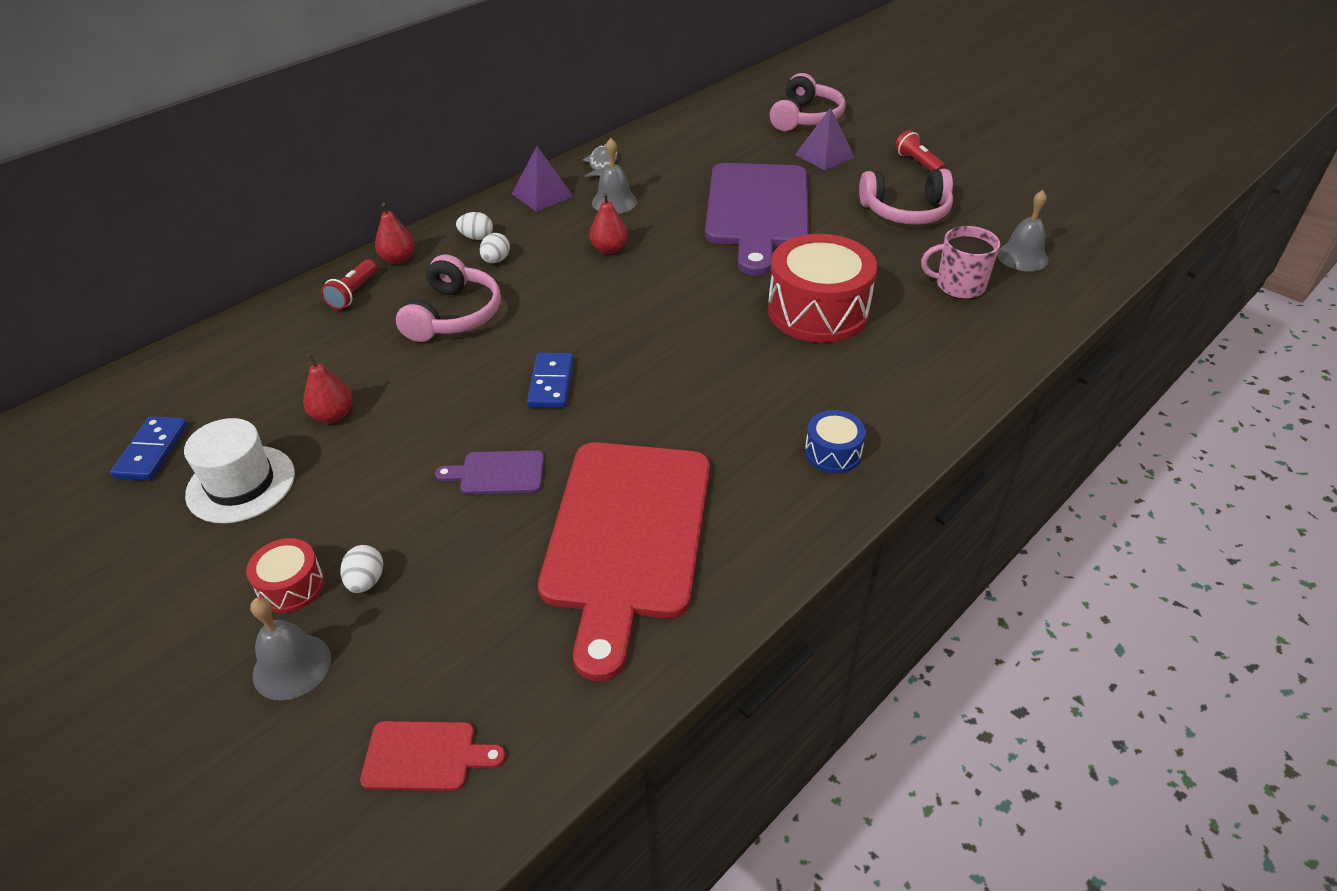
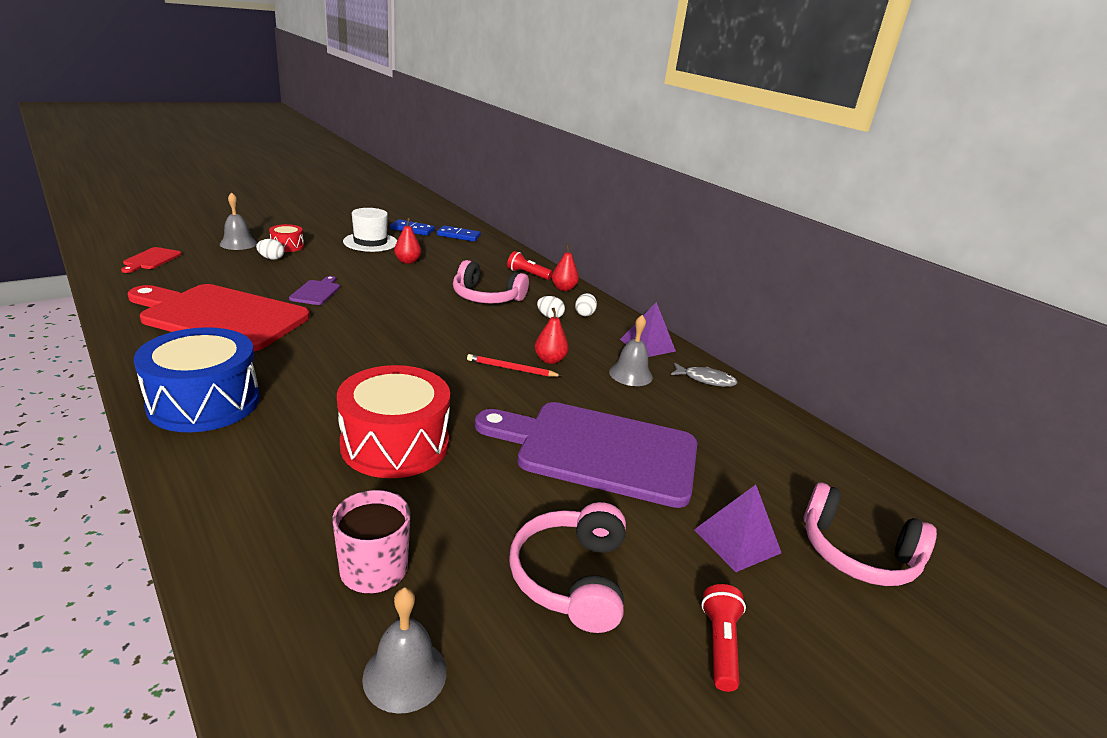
camera: 95 degrees right, 15 degrees down
(551, 383) = (387, 316): blue domino -> blue domino (458, 236)
(642, 269) = (511, 369): none -> red pencil
(833, 452) = (204, 402): blue drum -> blue drum, size x2.10
(918, 163) = (720, 645): red flashlight -> red flashlight turned 60 degrees counterclockwise

